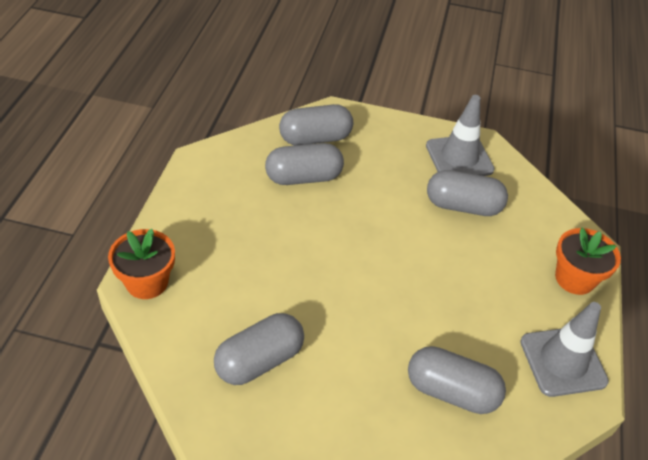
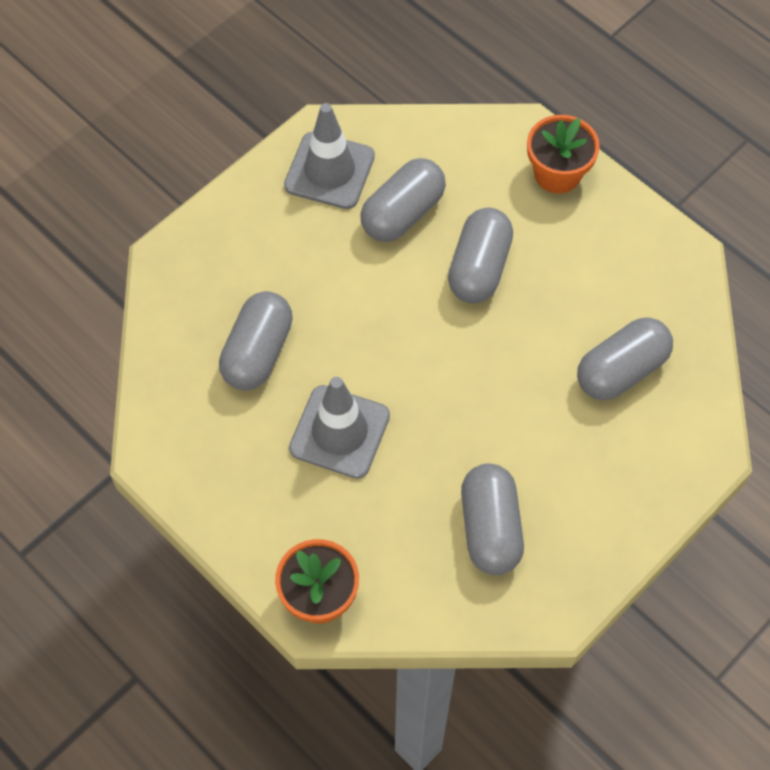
camera: 55 degrees left, 15 degrees up
(315, 138) = (199, 305): grey capsule -> grey capsule (479, 268)
(563, 361) = (642, 252): grey traffic cone -> grey traffic cone (339, 432)

